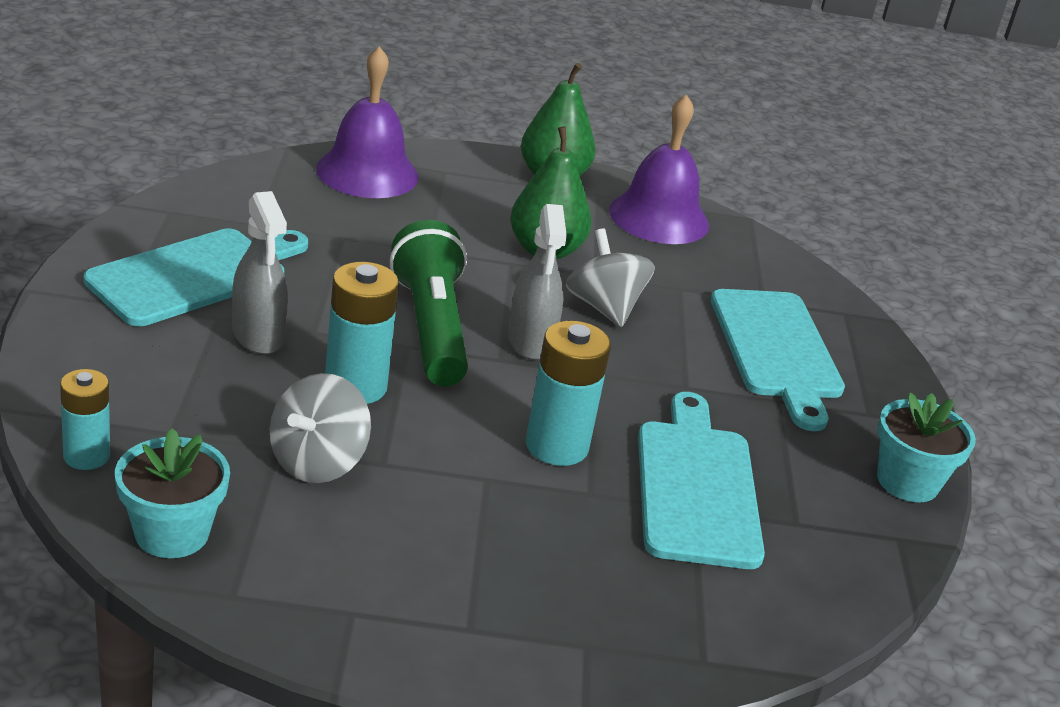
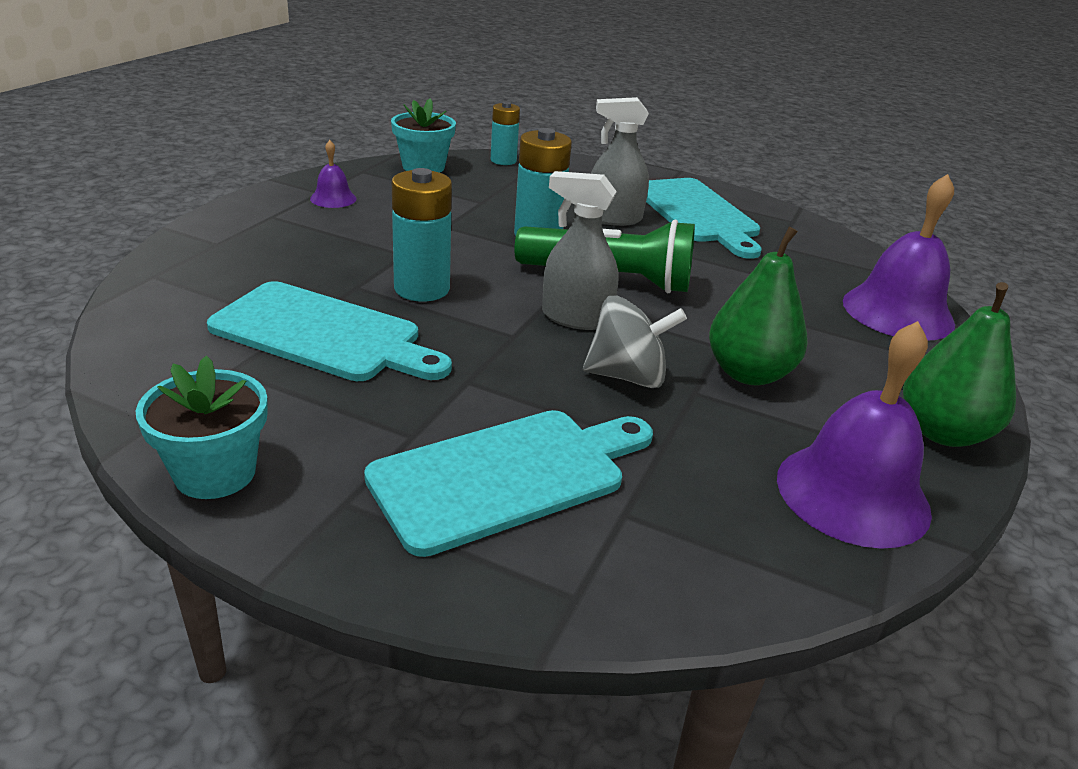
camera: 115 degrees right, 0 degrees up
(317, 462) = (460, 209): grey spinning top -> none
(367, 590) = (333, 198): none -> purple bell
(776, 350) = (507, 476): turquoise cutting board -> turquoise cutting board turned 135 degrees clockwise

